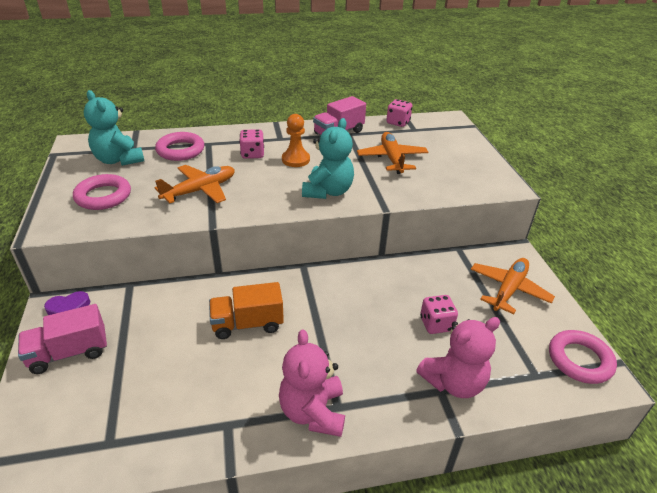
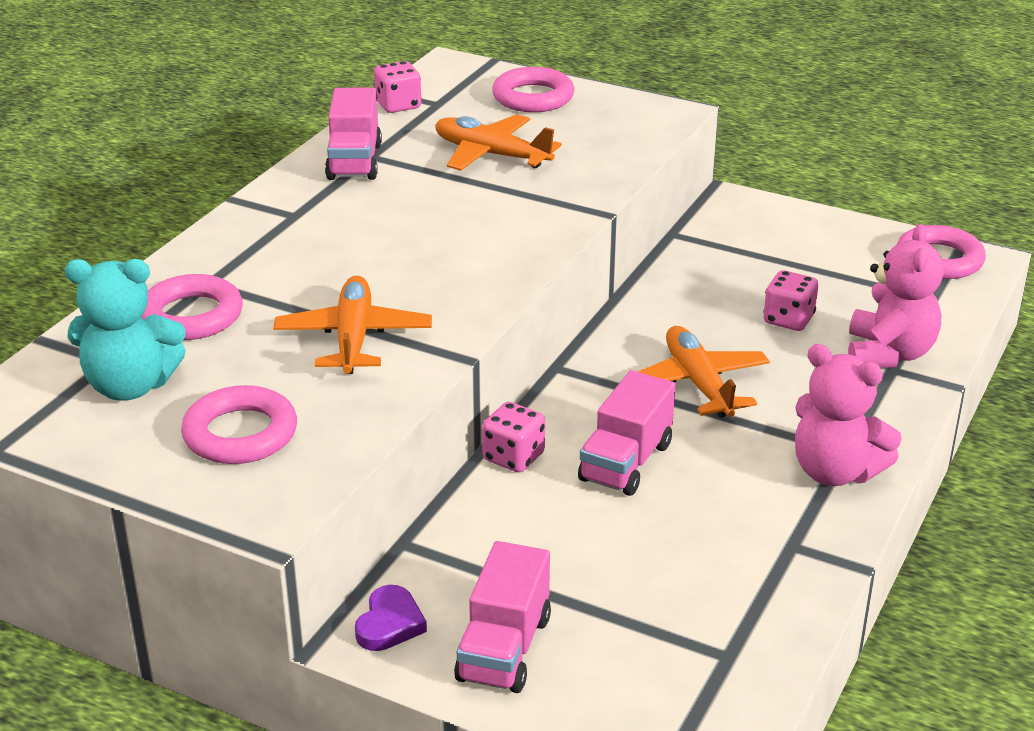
camera: 50 degrees left, 5 degrees down
(247, 324) = (626, 462): orange truck -> pink truck
(252, 154) = (308, 256): pink dice -> pink dice (513, 457)
(295, 159) = (381, 227): orange pawn -> none
(328, 191) = (506, 236): turquoise teddy bear -> none
(457, 147) = (533, 97): none -> pink ring
(508, 289) = (788, 241): orange plane -> orange plane (698, 383)

